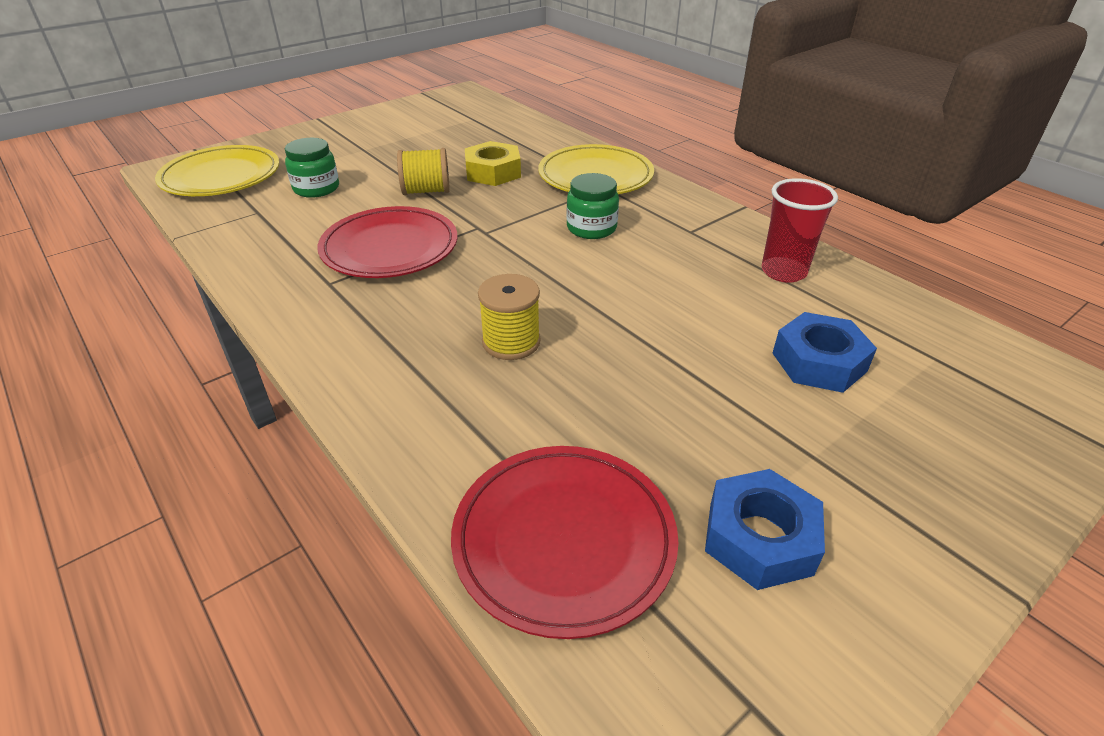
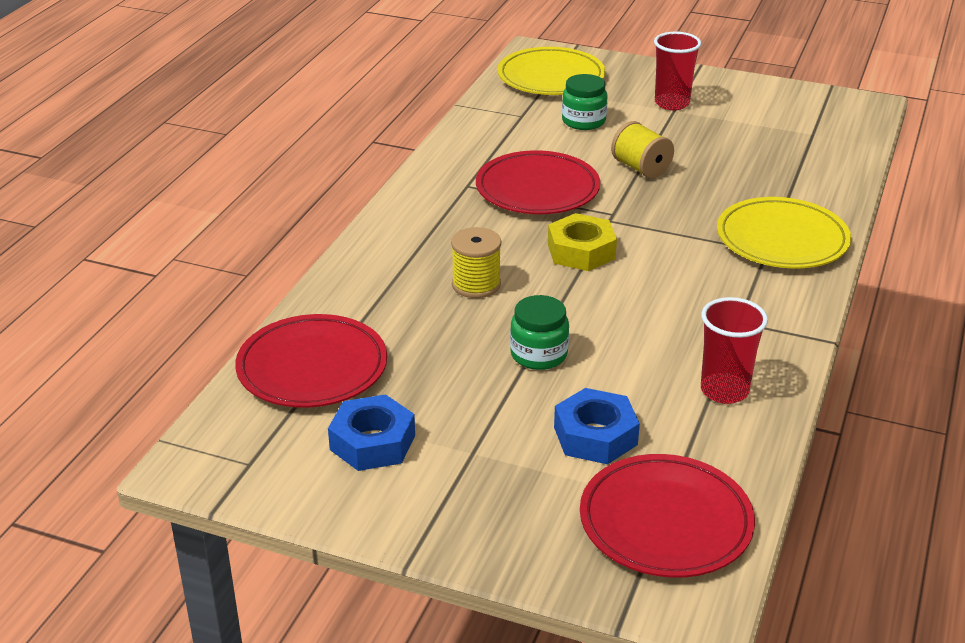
camera: 60 degrees right, 5 degrees down
(352, 146) = (672, 103): none -> red cup
(493, 172) = (717, 185): yellow nut -> yellow nut (581, 251)
(591, 228) = (679, 268): green jar -> green jar (539, 354)
(966, 370) = (665, 521): none -> red plate

